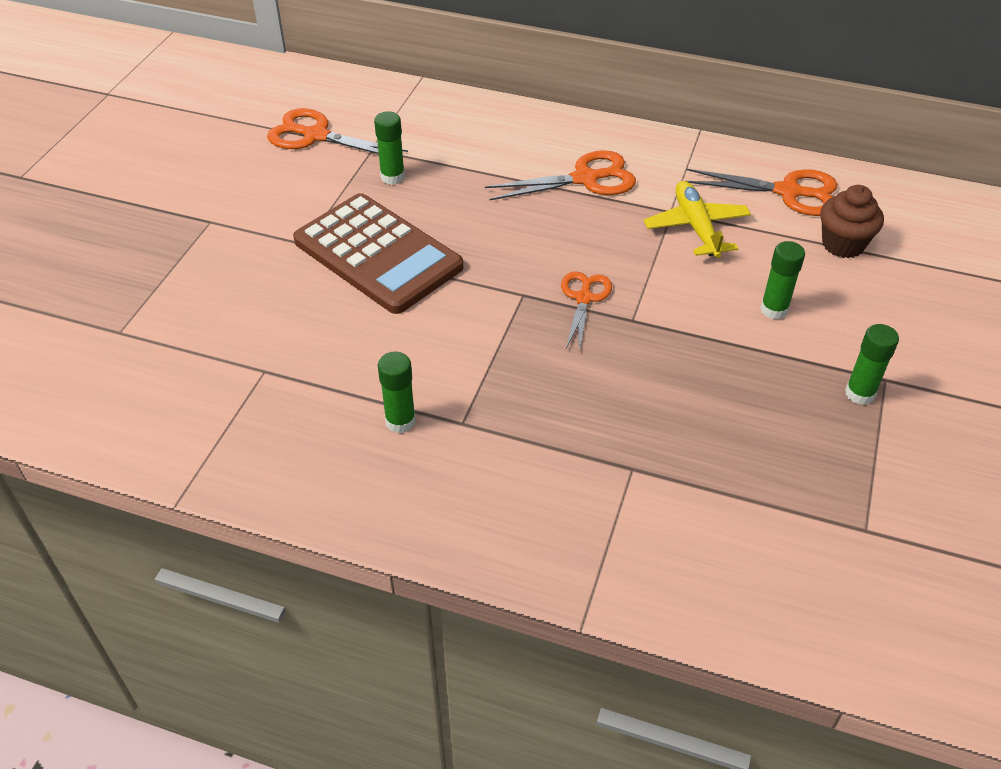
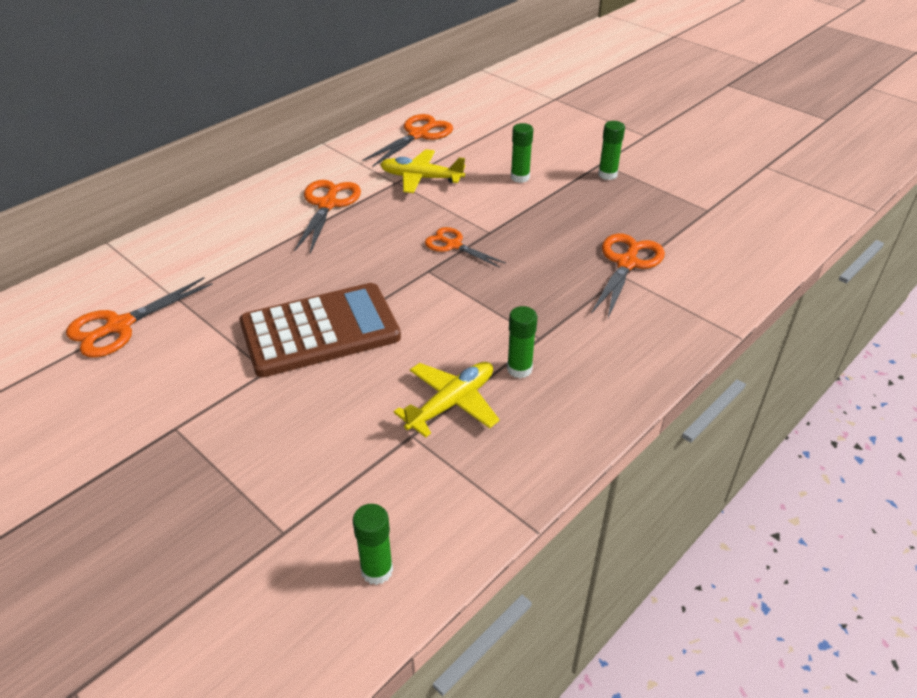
camera: 65 degrees left, 5 degrees down
(321, 384) = (451, 403): none -> yellow plane
(392, 177) = (228, 296): green glue stick -> green glue stick (377, 570)
(662, 467) = (627, 263): none -> orange scissors
(843, 244) = (482, 135): brown cupcake -> none

